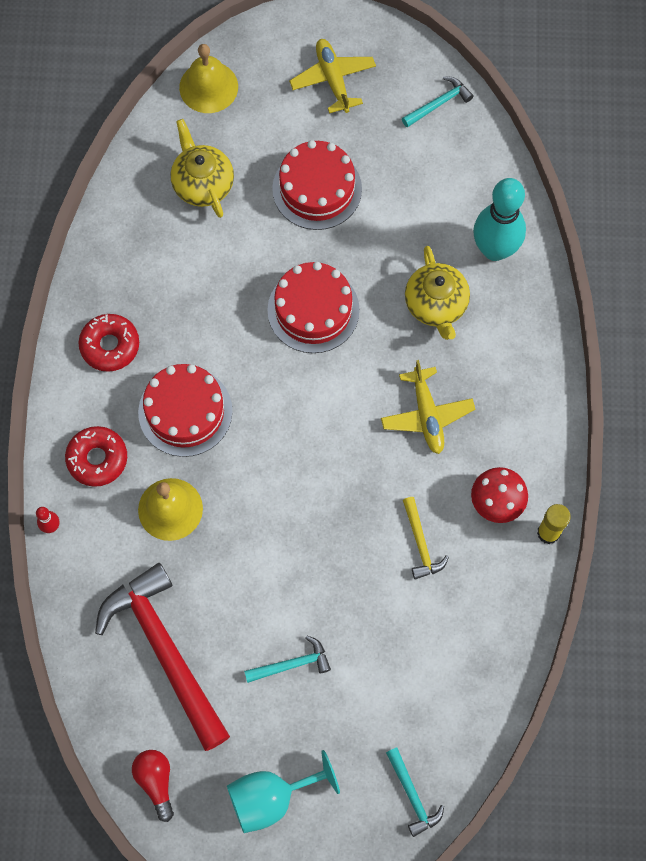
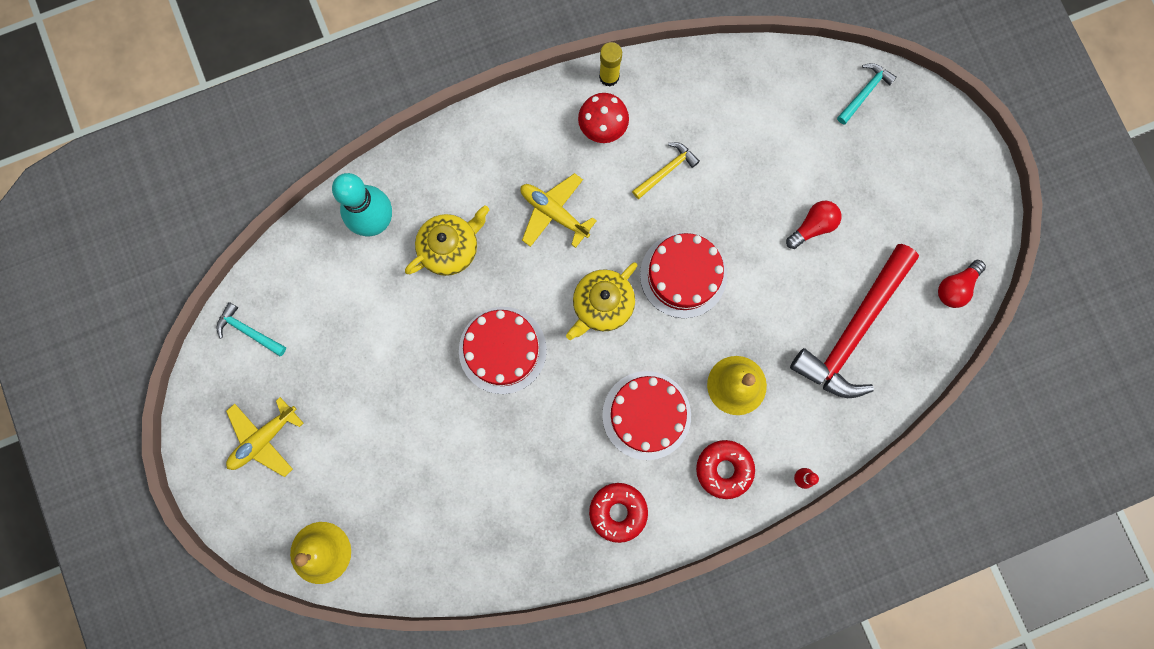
camera: 115 degrees left, 10 degrees up
(202, 184) = (424, 508): yellow teapot -> yellow teapot (602, 305)
(271, 797) = (921, 195): turquoise goblet -> none
(292, 664) = (813, 226): turquoise hammer -> red light bulb
(317, 189) = (383, 401): red cake -> red cake (683, 275)
(427, 415) = (554, 213): yellow plane -> yellow plane turned 105 degrees counterclockwise

